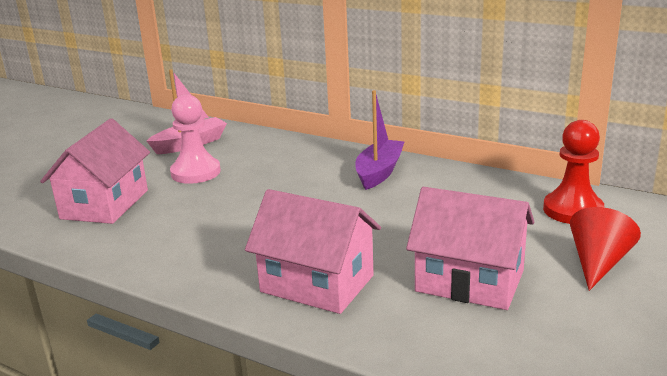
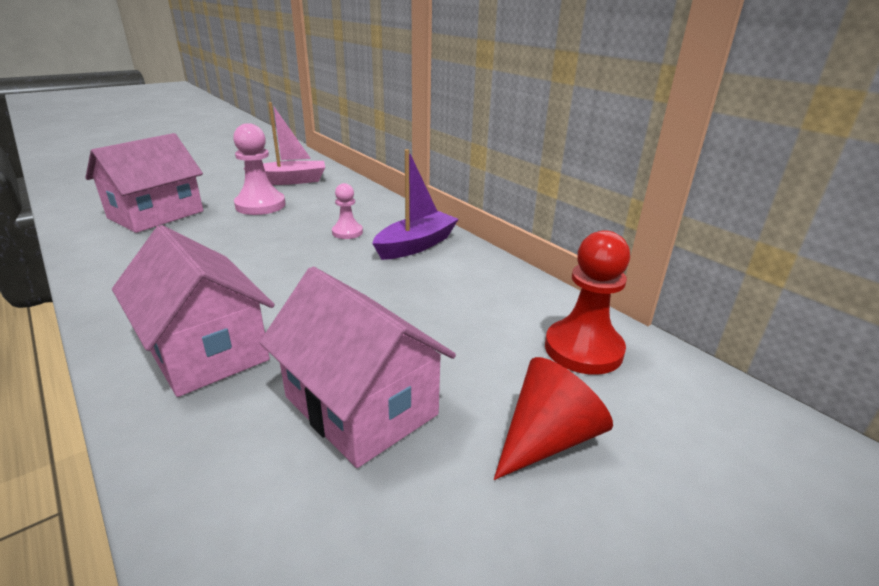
camera: 20 degrees right, 5 degrees up
(309, 176) = (347, 232): none -> pink pawn

